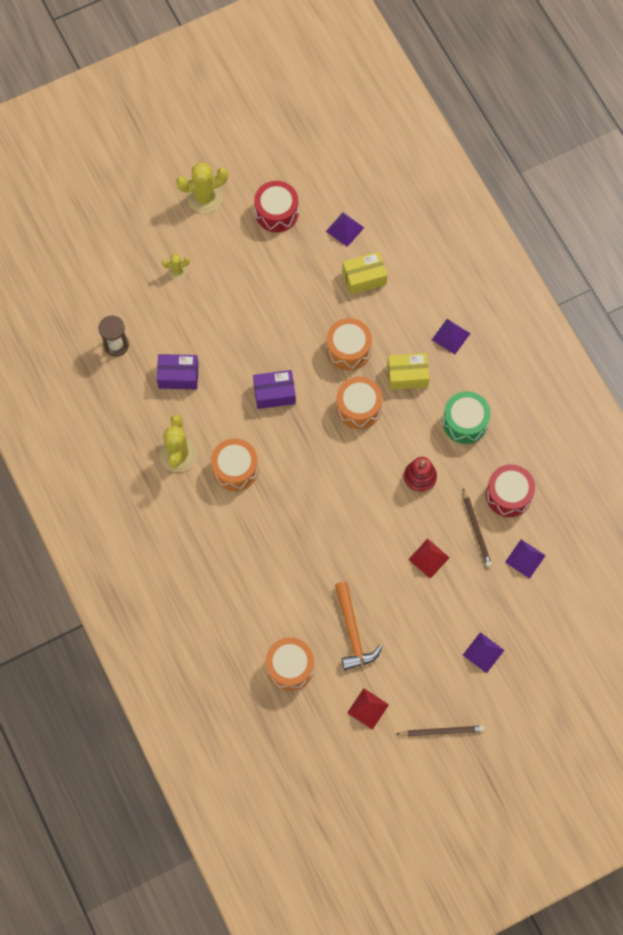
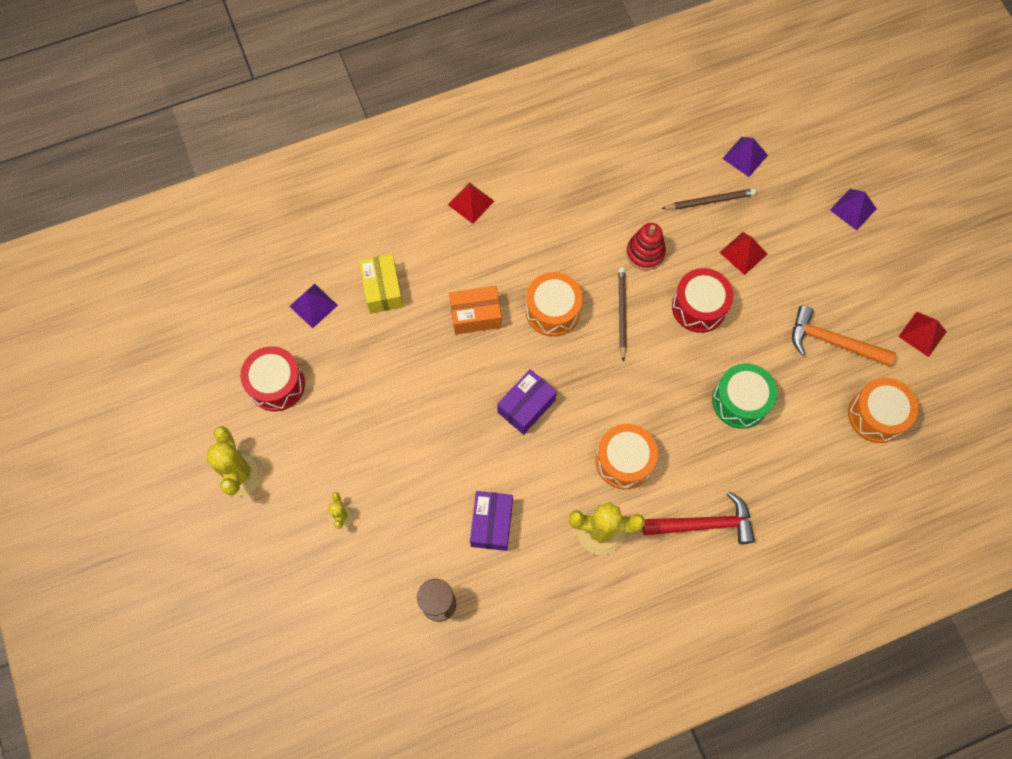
camera: 85 degrees left, 0 degrees up
(188, 531) = (704, 524): none -> red hammer
(274, 393) = (526, 406): purple box -> purple box turned 45 degrees clockwise
(348, 349) = (475, 315): orange drum -> orange box
(353, 632) = (832, 342): orange hammer -> orange hammer turned 150 degrees counterclockwise
(407, 375) = (516, 254): yellow box -> none
(441, 731) = (944, 260): brown pencil -> brown pencil (622, 313)
(451, 336) = (471, 202): purple pyramid -> red pyramid
(465, 422) = (580, 199): green drum -> green drum (740, 401)
(508, 495) = (670, 164): red drum -> red drum (699, 307)

